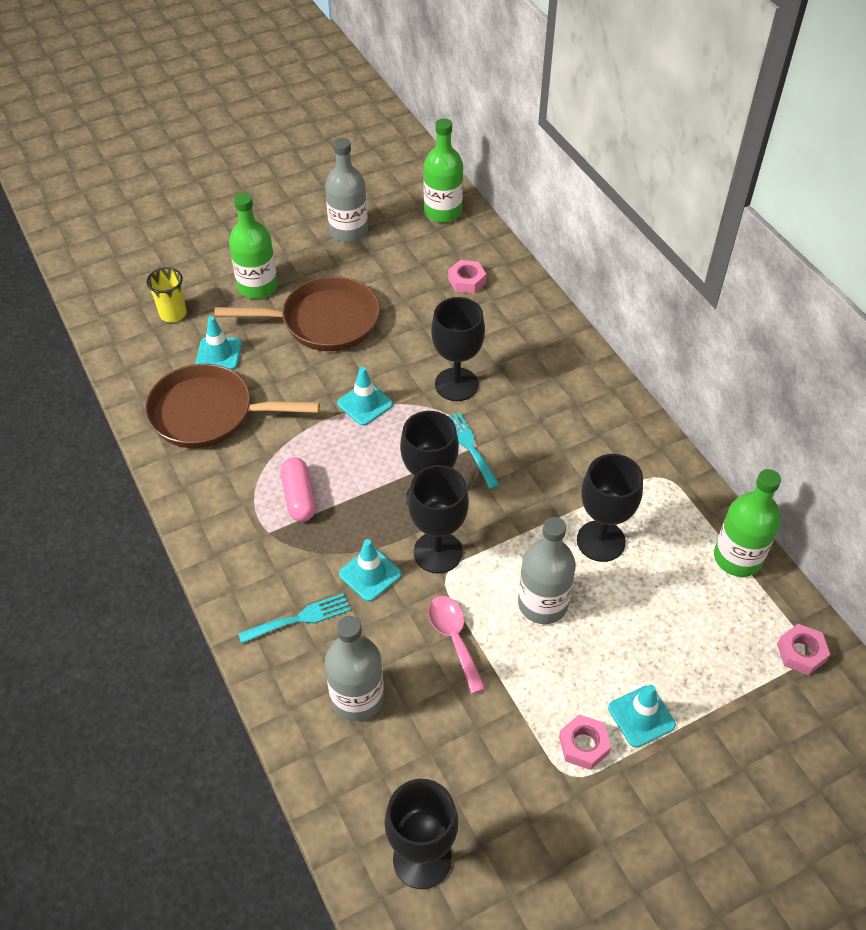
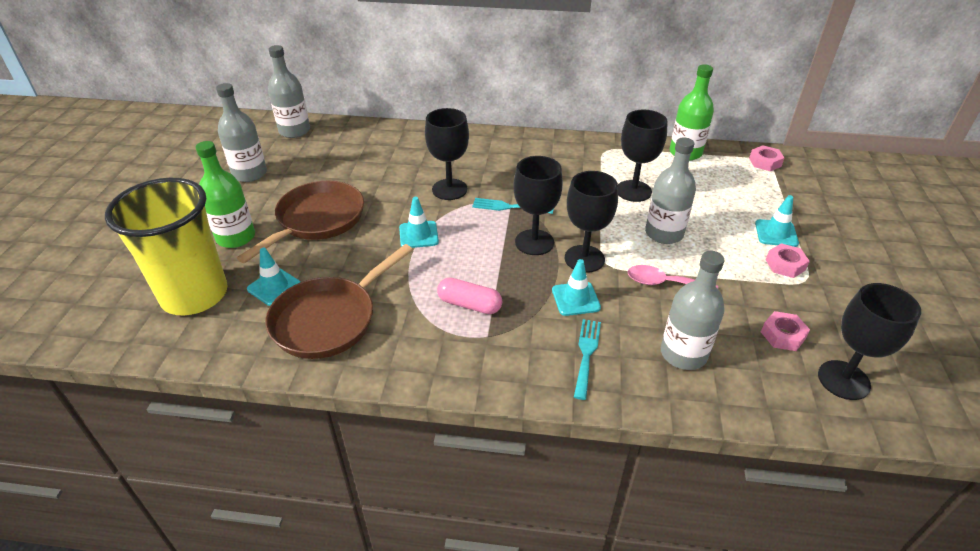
camera: 55 degrees left, 10 degrees down
(173, 314) = (195, 295): yellow cup -> yellow cup, size x2.33
(443, 212) = (294, 131): green bottle -> grey bottle
(466, 281) = (367, 148): pink nut -> pink nut (782, 335)

